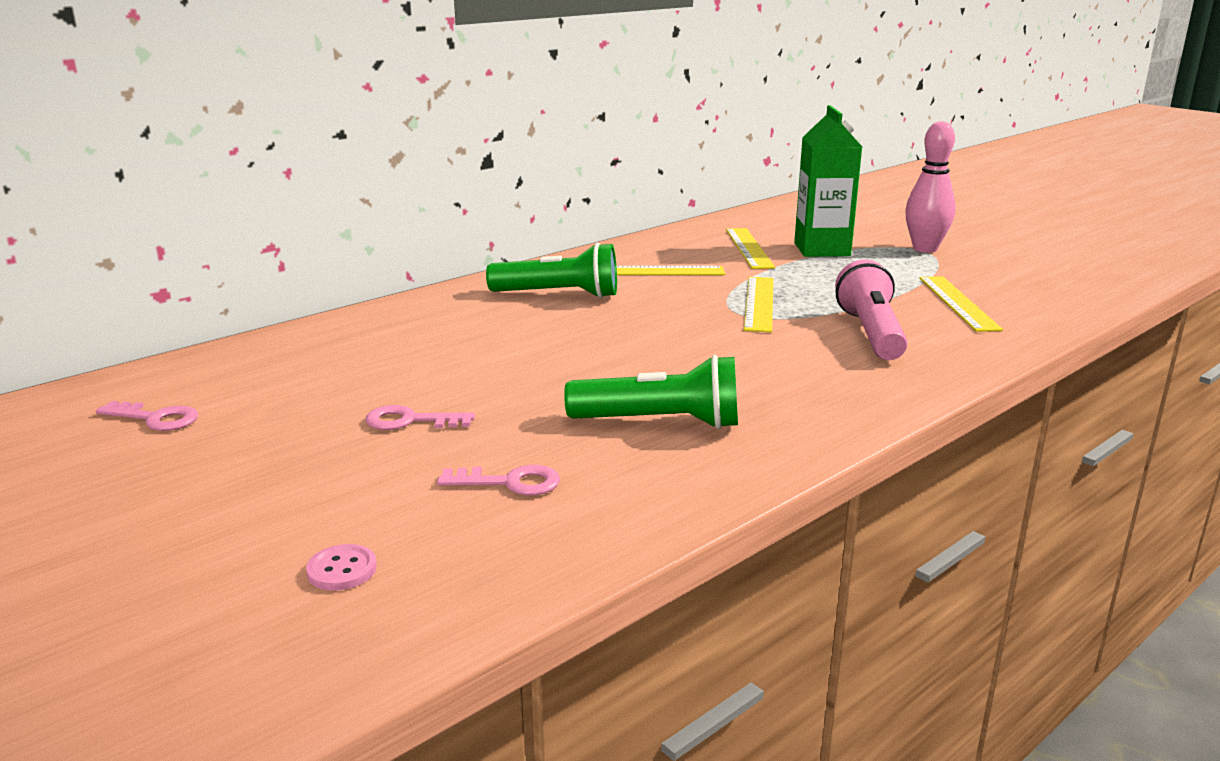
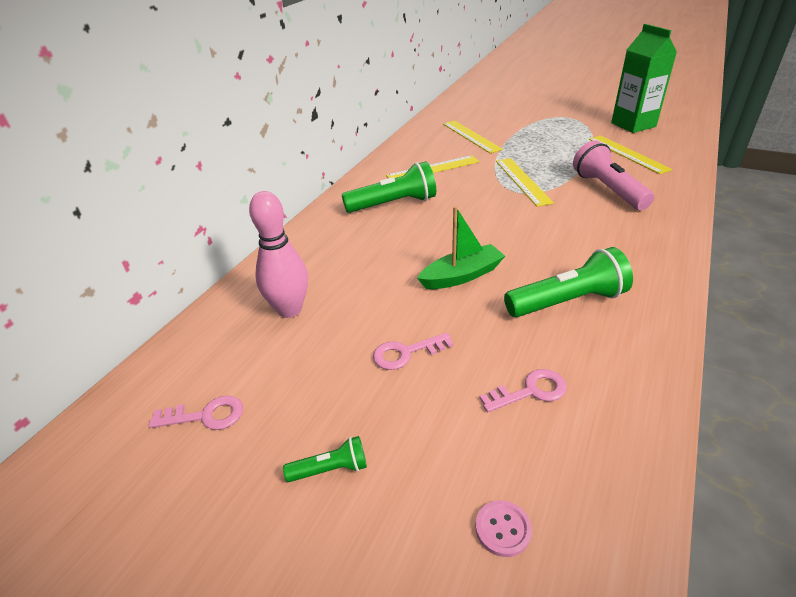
camera: 20 degrees left, 15 degrees up
(227, 484) = (331, 469): none -> green flashlight
(559, 373) = (462, 276): none -> green boat
(822, 249) = (513, 128): green carton -> green carton (633, 125)
(925, 249) = (568, 116): pink bowling pin -> pink bowling pin (289, 310)

